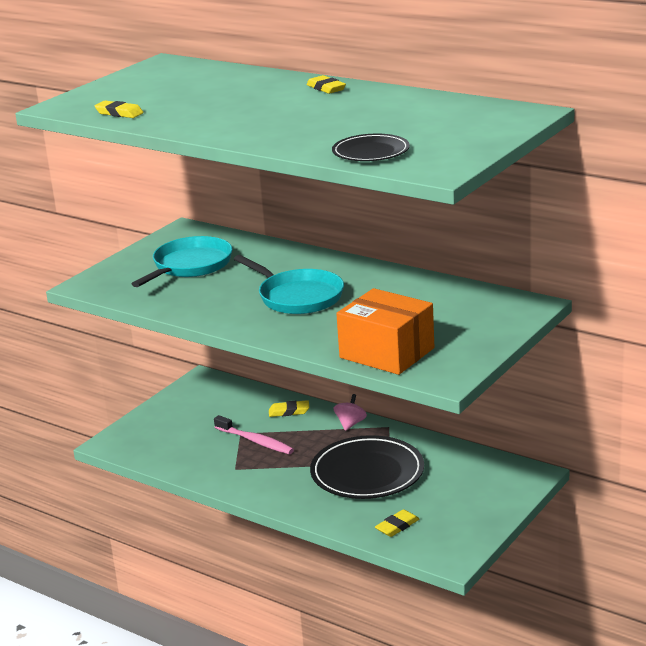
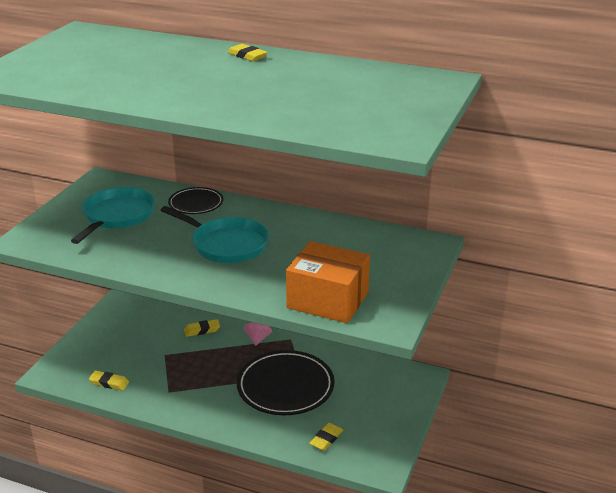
camera: 15 degrees left, 5 degrees up
(119, 113) = (56, 83): yellow eraser -> yellow eraser (109, 383)
(255, 441) = (180, 362): pink toothbrush -> none
(371, 152) = (325, 123): black plate -> black plate (196, 203)

